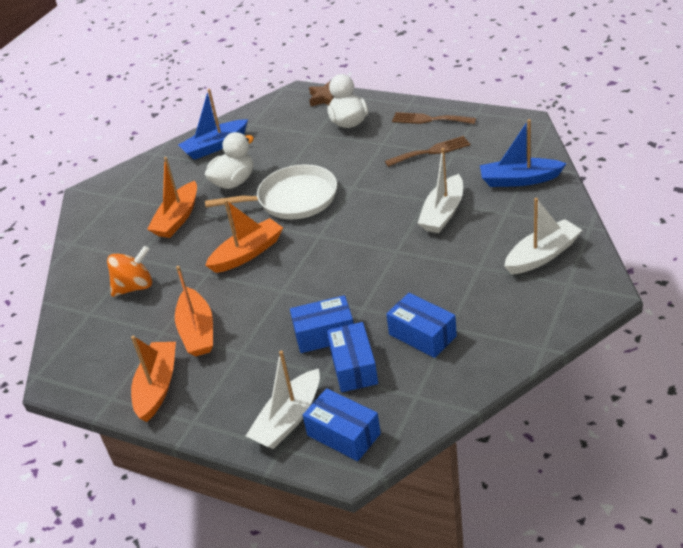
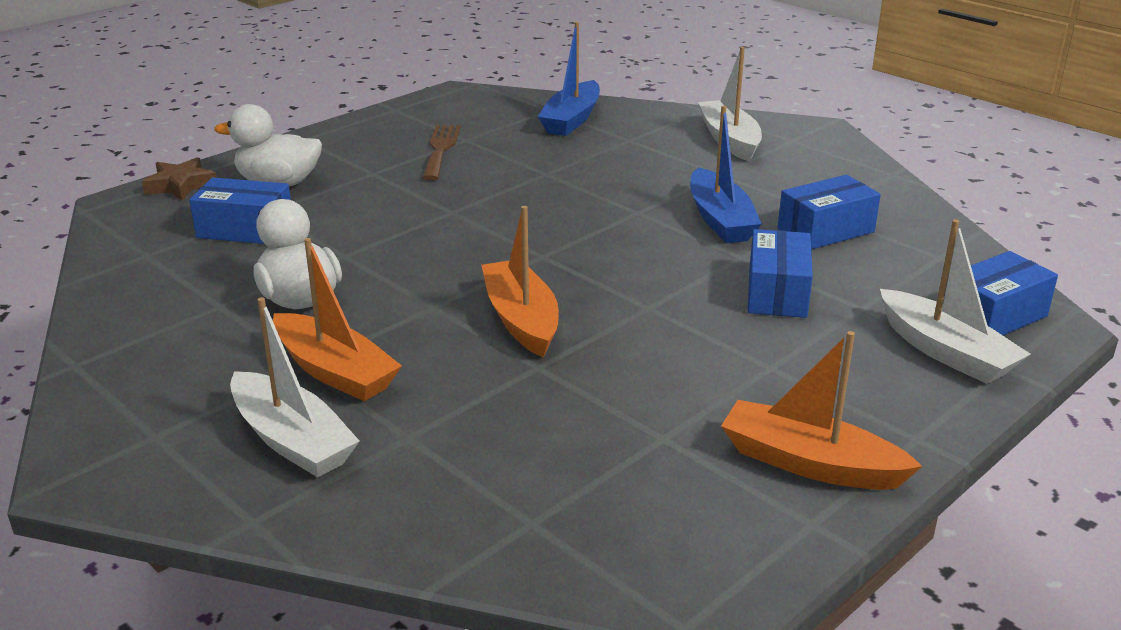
camera: 75 degrees left, 10 degrees down
(134, 287) = (498, 451): orange spinning top -> none
(197, 331) = (688, 399): orange boat -> none
(215, 146) = (156, 299): blue boat -> blue boat (720, 220)
(293, 199) = (421, 258): white pan -> none
(353, 367) = (860, 285): blue box -> blue box (245, 229)
(429, 119) = (363, 135): brown fork -> none
(443, 213) = (587, 170): white boat -> white boat (292, 440)

